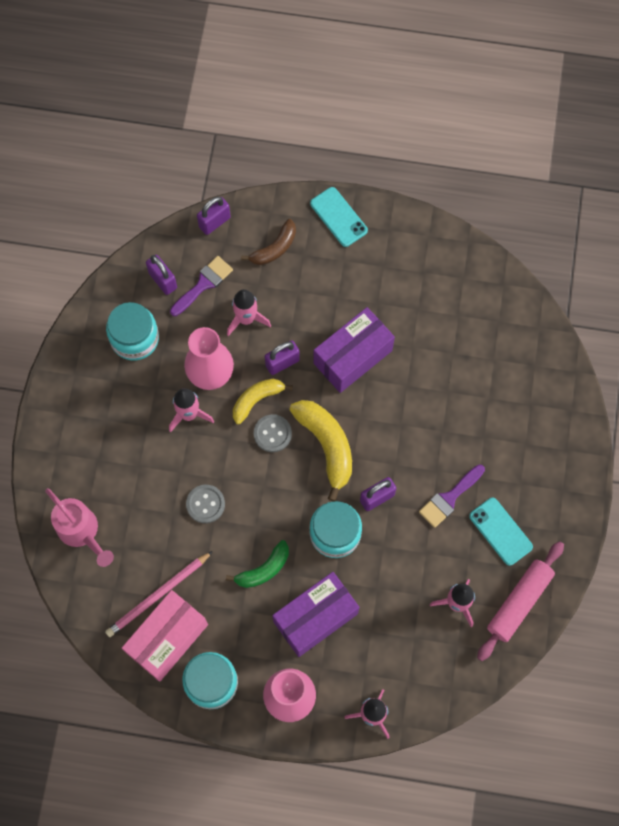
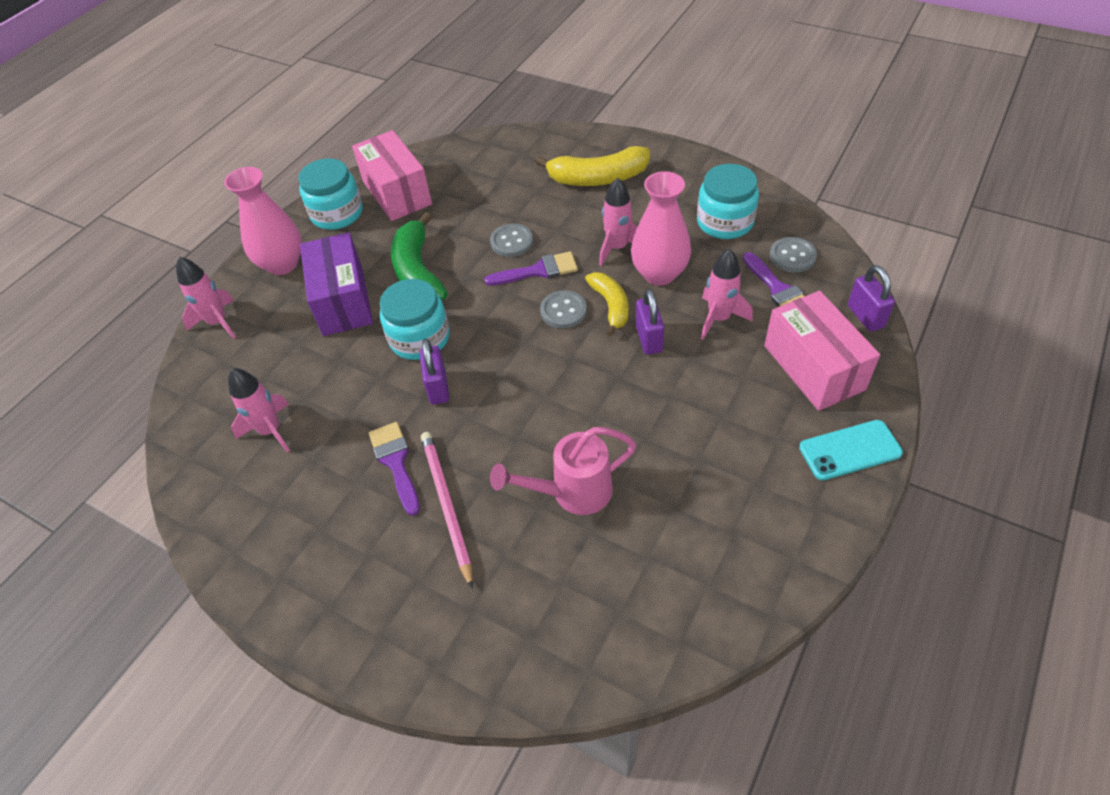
camera: 115 degrees right, 20 degrees down
(82, 533) = (530, 156): pink watering can -> pink watering can (571, 492)
(158, 595) = (441, 193): pink pencil -> pink pencil (446, 505)
(163, 280) = (792, 256): purple padlock -> grey button
(234, 469) = (538, 270): none -> purple brush
(264, 569) = (418, 272): green banana -> green banana, size x1.57
(274, 248) = (813, 367): brown banana -> pink box
(326, 446) = (525, 356): yellow banana -> yellow banana (598, 178)
(353, 357) = (630, 411): purple box -> none
(500, 531) = (322, 507): turquoise phone -> none
(519, 602) = (226, 498): pink rolling pin -> none

